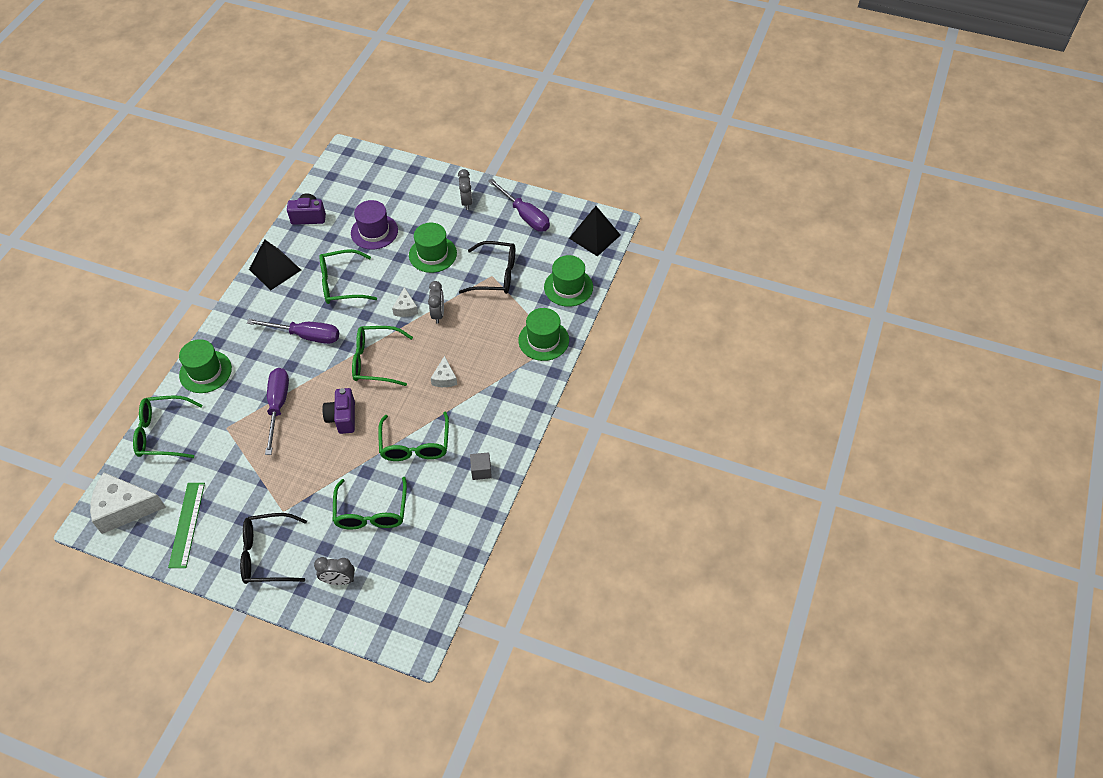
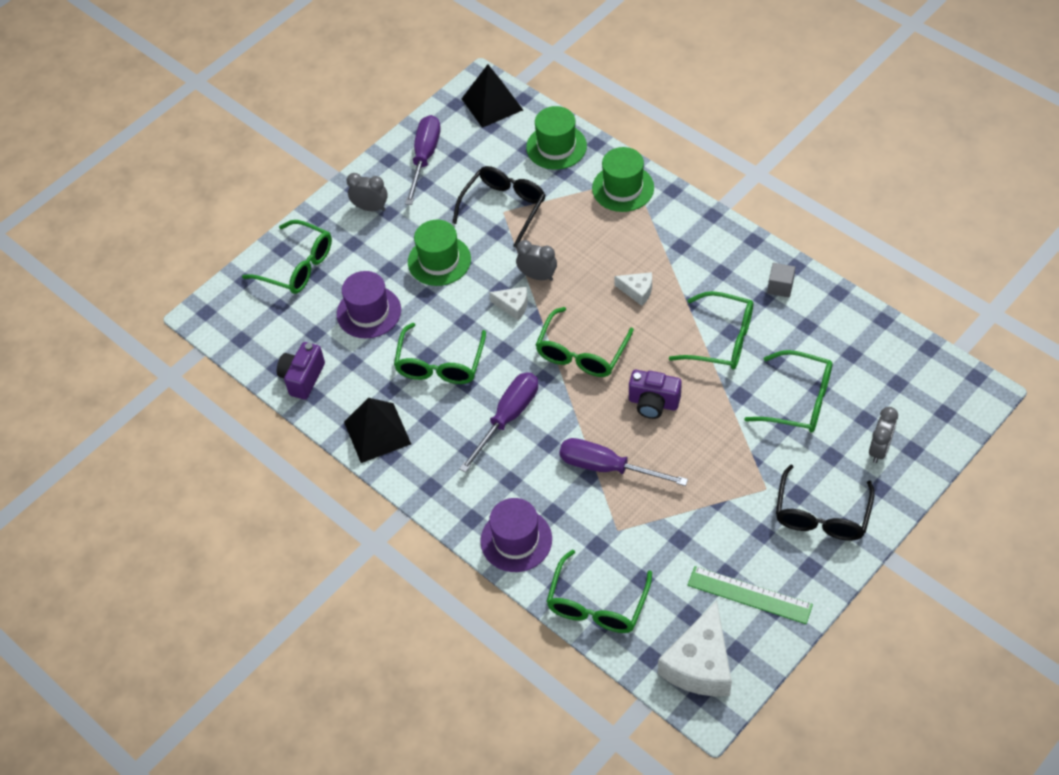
camera: 65 degrees left, 0 degrees up
(205, 372) = (516, 540): green hat -> purple hat
(401, 182) = (297, 266): none -> green glasses
(525, 215) = (424, 158): purple screwdriver -> purple screwdriver turned 60 degrees counterclockwise

